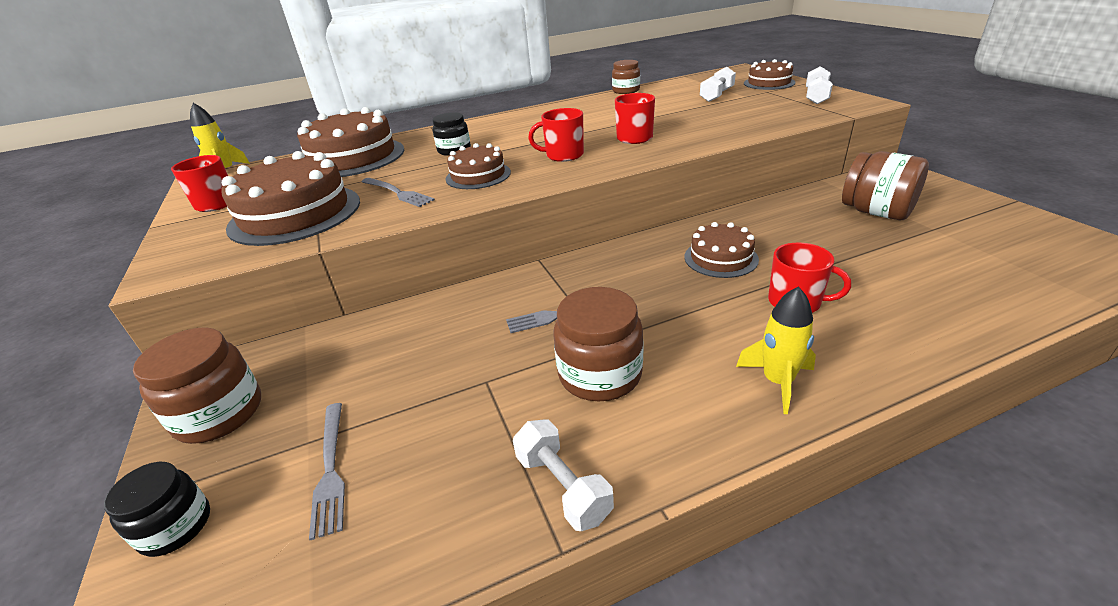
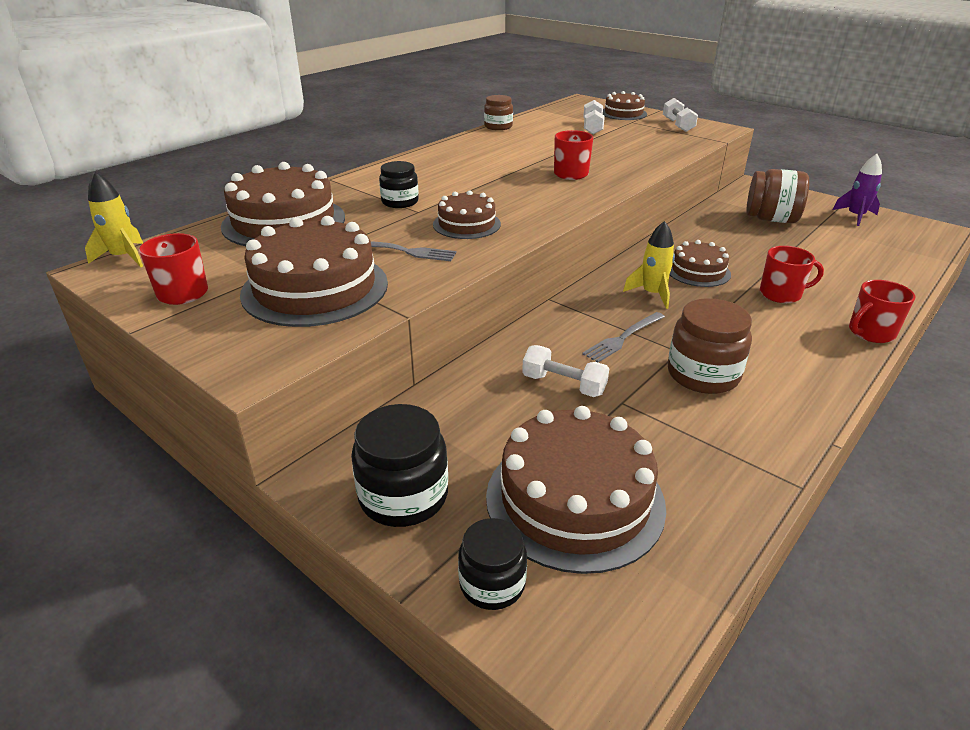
camera: 30 degrees left, 0 degrees up
(219, 414) = (403, 496): brown jar -> black jar
(330, 469) = (574, 499): grey fork -> brown cake
(563, 155) = (525, 196): red mug -> red mug (870, 333)
(563, 487) = (760, 452): white dumbbell -> white dumbbell (563, 385)
(777, 382) = (821, 349): yellow rocket -> yellow rocket (652, 294)
(1005, 223) = (855, 216): none -> purple rocket

